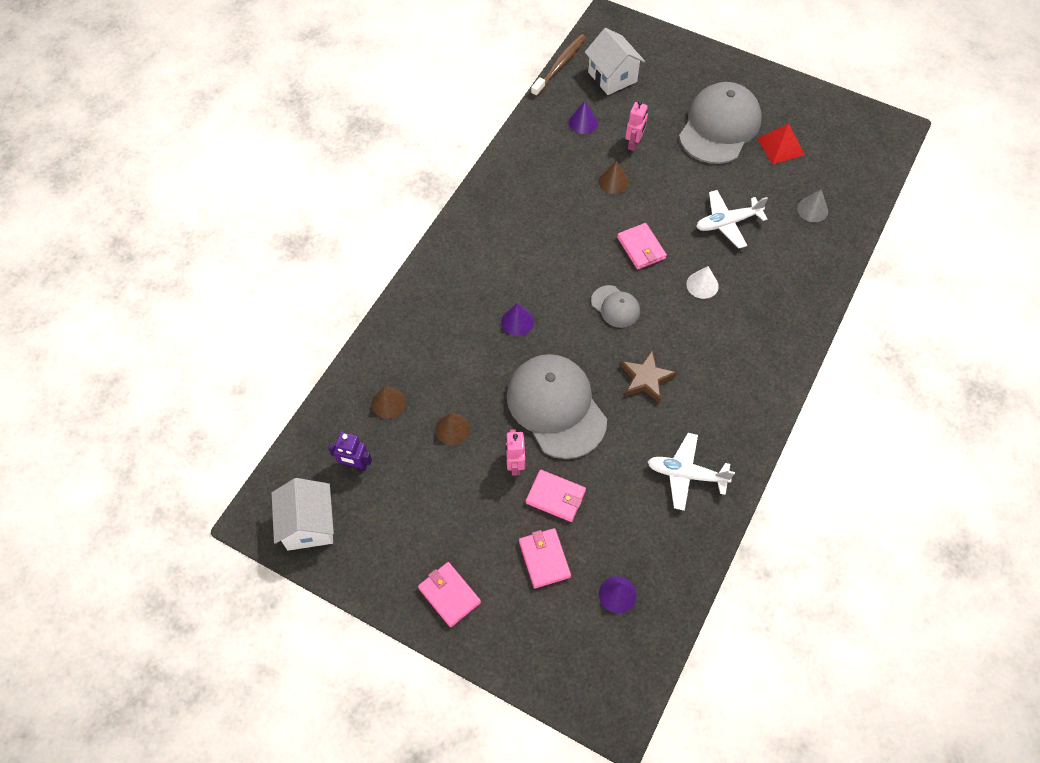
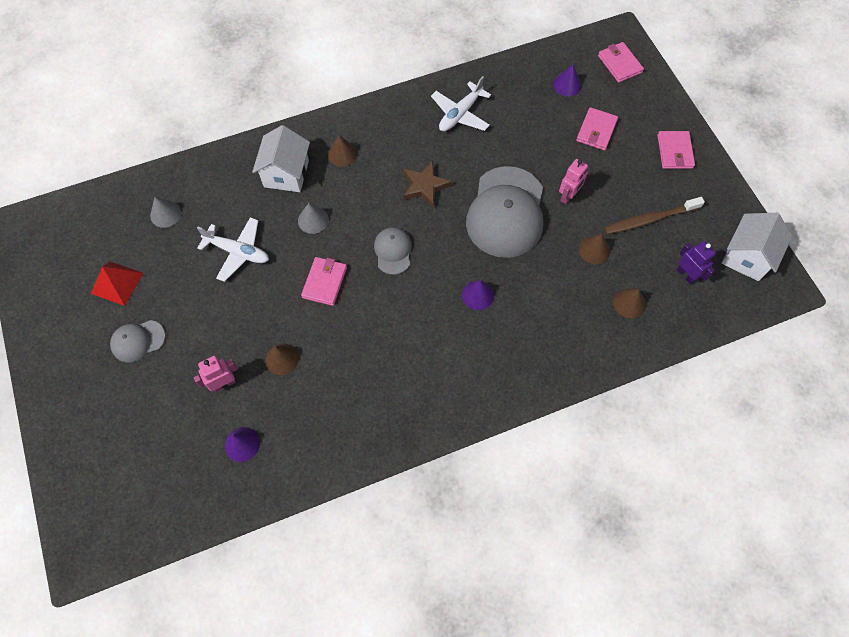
camera: 140 degrees left, 5 degrees up
(555, 497) = (558, 158): pink wallet -> pink wallet (619, 64)
(560, 65) = (190, 536): brown toothbrush -> brown toothbrush (650, 219)
(612, 77) = (160, 476): white house -> white house (286, 174)
(686, 474) = (460, 114): white plane -> white plane turned 75 degrees clockwise
(702, 285) = (313, 220): white cone -> grey cone
(719, 127) = (138, 341): grey cap -> grey cap, size x0.48
(743, 355) = (342, 154): none -> brown cone

